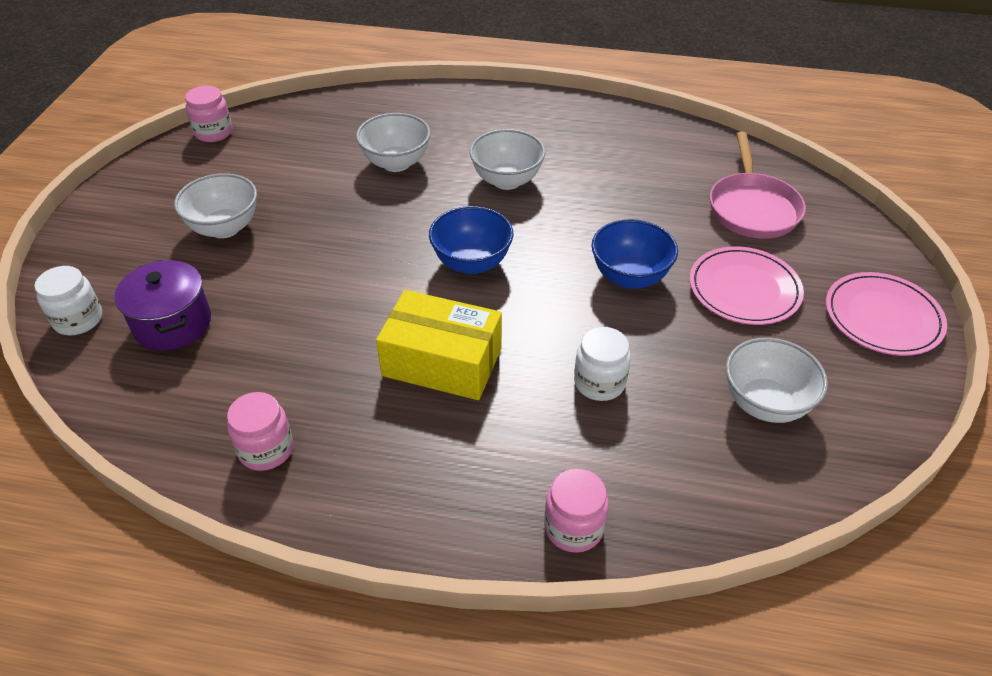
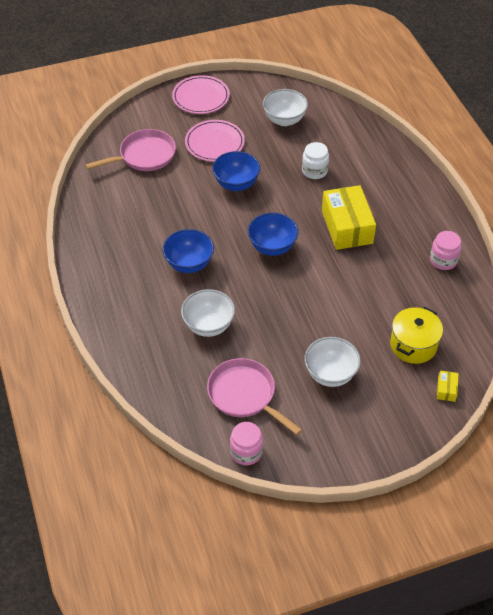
camera: 120 degrees left, 5 degrees up
(78, 319) = (446, 389): white jar -> yellow box
(172, 324) = (413, 345): purple pot -> yellow pot
(277, 155) = (245, 395): none -> pink pan
(507, 180) = (189, 264): white bowl -> blue bowl
(573, 527) = (391, 153): pink jar -> none

